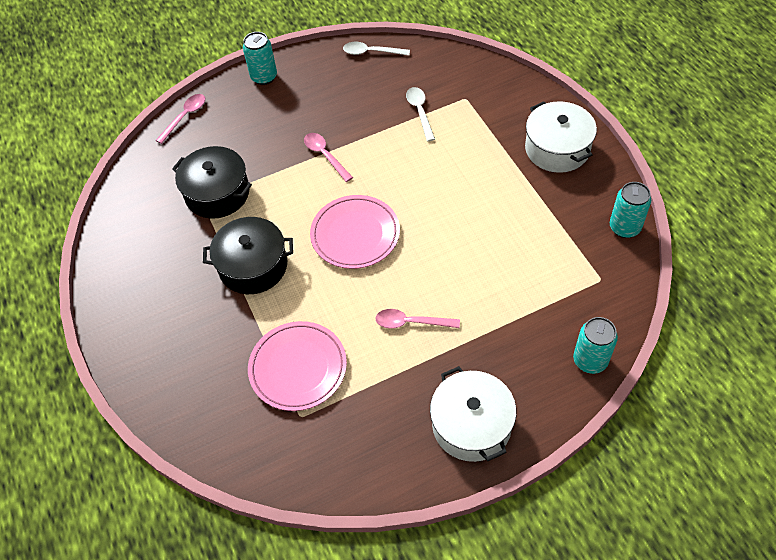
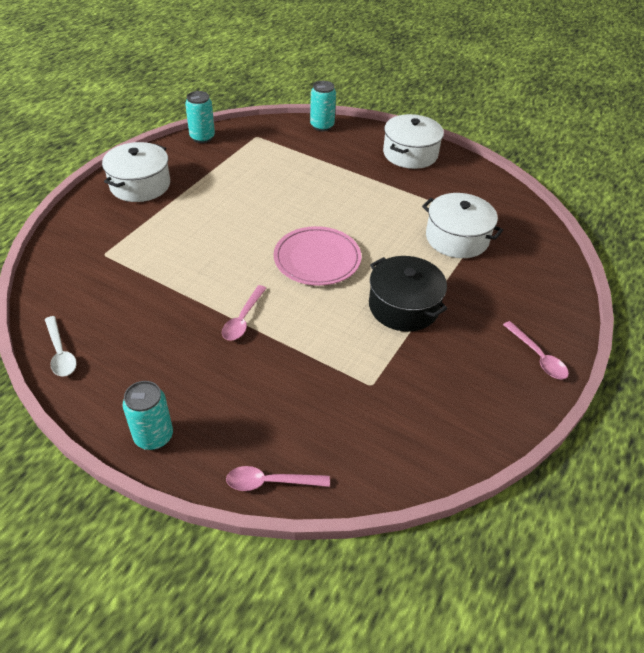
camera: 130 degrees left, 10 degrees down
(217, 193) = (352, 378): black pot -> none
(298, 368) = (457, 238): pink plate -> white pot
(411, 322) = (367, 201): pink spoon -> pink spoon (537, 356)
(420, 112) = (140, 277): white spoon -> none

